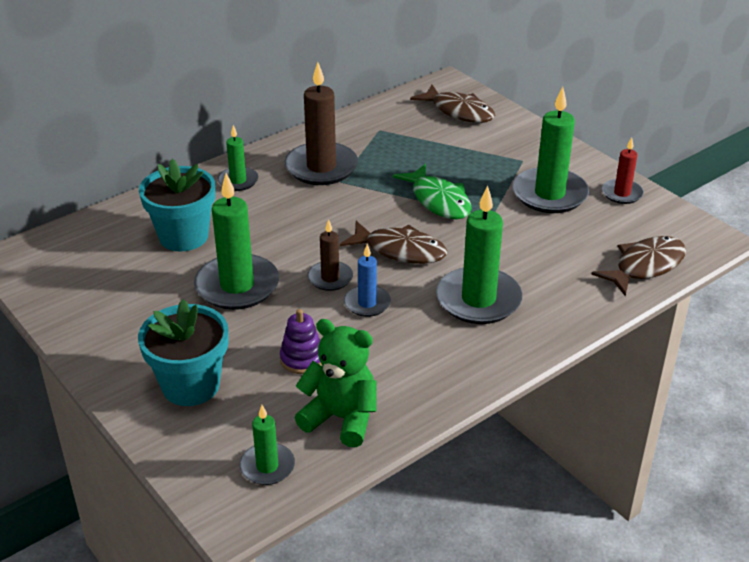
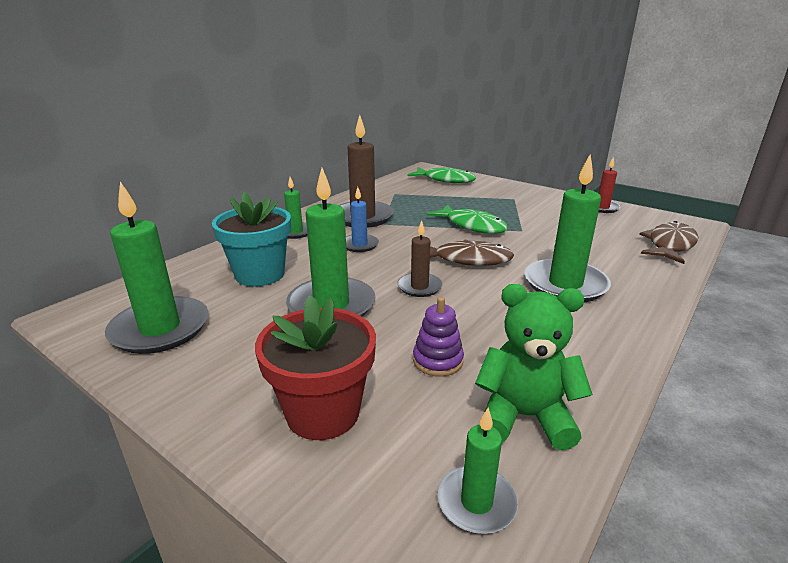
camera: 15 degrees left, 10 degrees down
(191, 385) = (323, 412): turquoise flower pot -> red flower pot
(367, 303) = (468, 301): blue candle -> blue candle (359, 245)
(459, 111) = (445, 180): brown fish -> green fish
(549, 194) = (552, 213): green candle -> green candle (160, 329)

